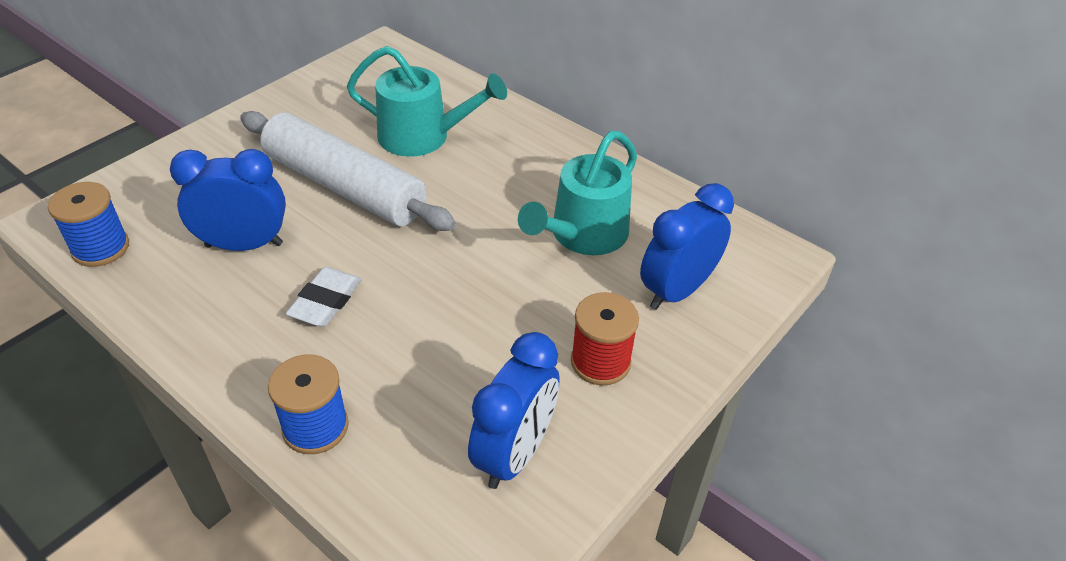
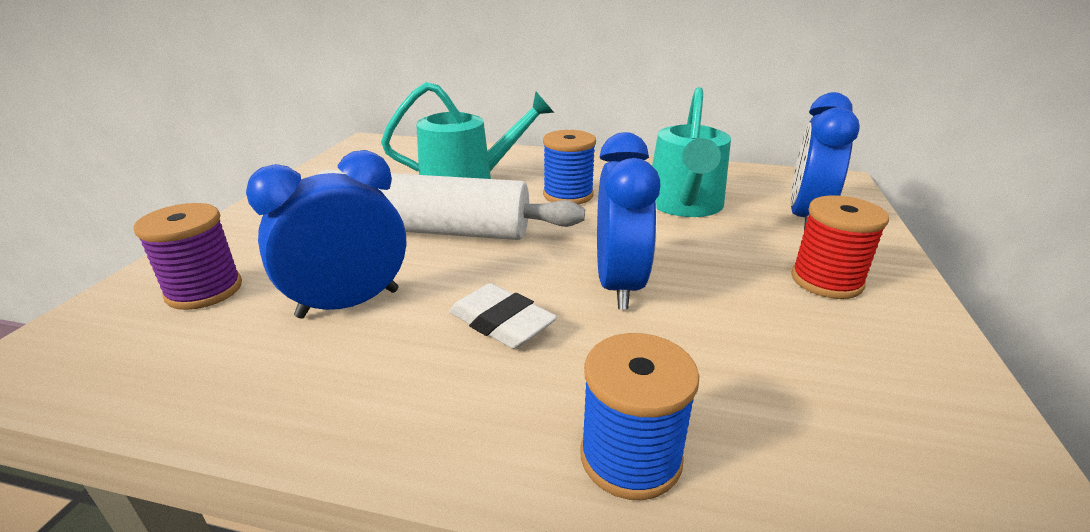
camera: 25 degrees left, 15 degrees down
(101, 248) = (130, 366): blue spool -> blue spool (568, 195)
(166, 197) = (204, 290): none -> purple spool
(325, 301) = (501, 323): white eraser -> white eraser turned 45 degrees counterclockwise
(514, 454) = (873, 386): blue clock -> blue clock (619, 285)

